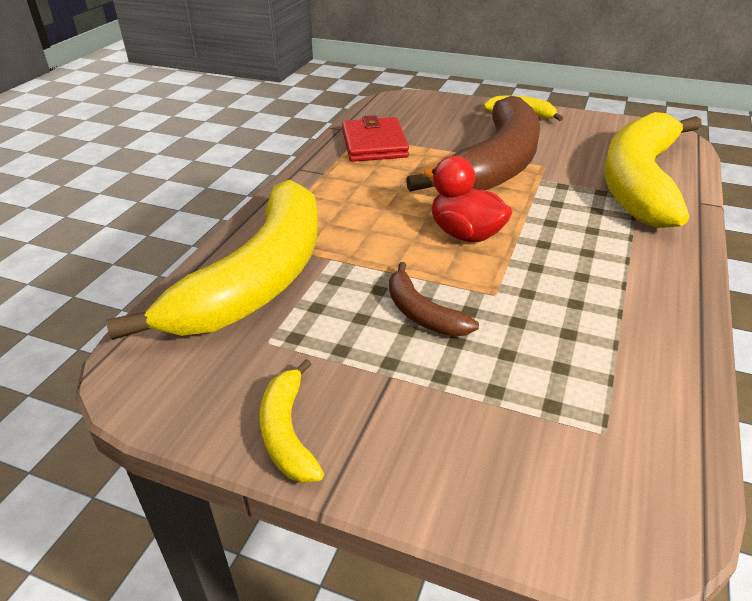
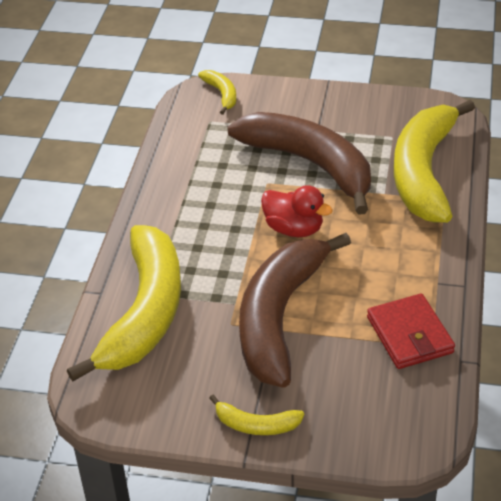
camera: 170 degrees right, 5 degrees up
(288, 432) = (357, 100): yellow banana -> yellow banana (221, 94)
(422, 313) = (310, 164): brown banana -> brown banana, size x2.36

